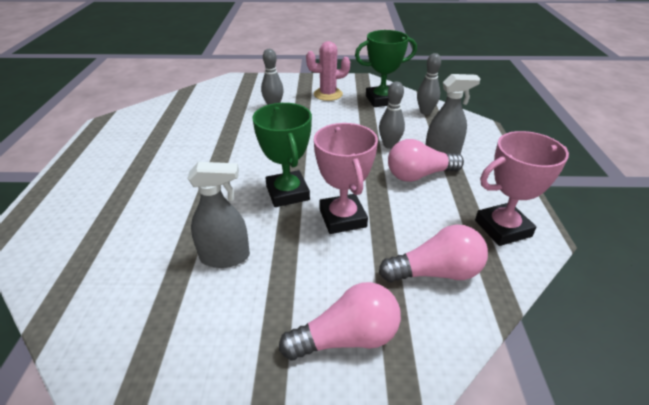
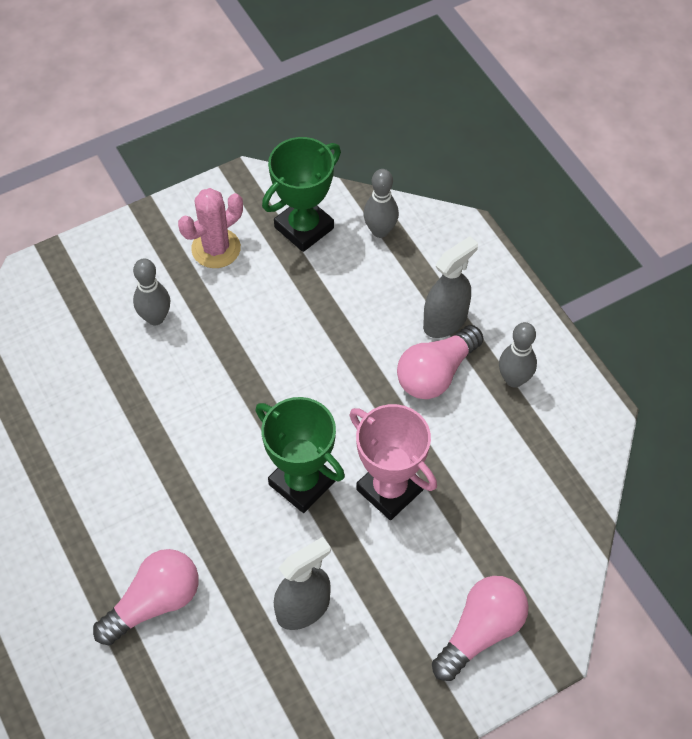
camera: 30 degrees left, 20 degrees up
(389, 145) = (371, 331): grey bowling pin -> grey bowling pin (514, 379)
(436, 272) = (521, 515): pink light bulb -> pink light bulb (154, 603)
(502, 228) = (560, 419): pink trophy -> none

